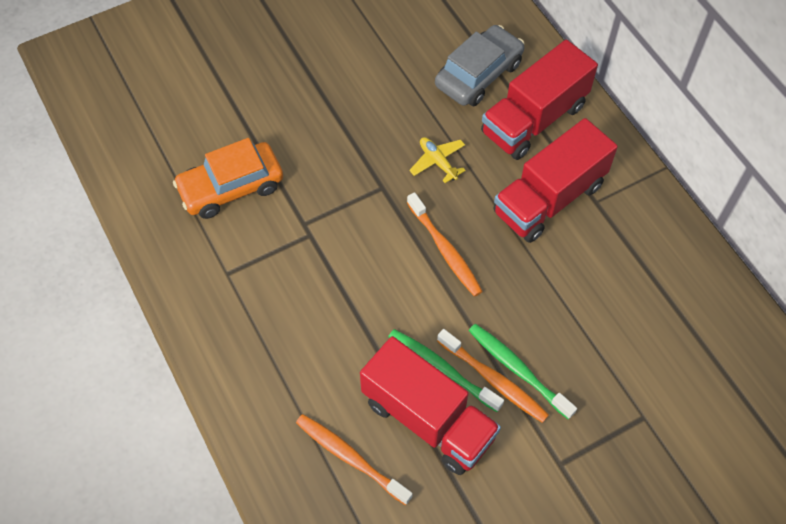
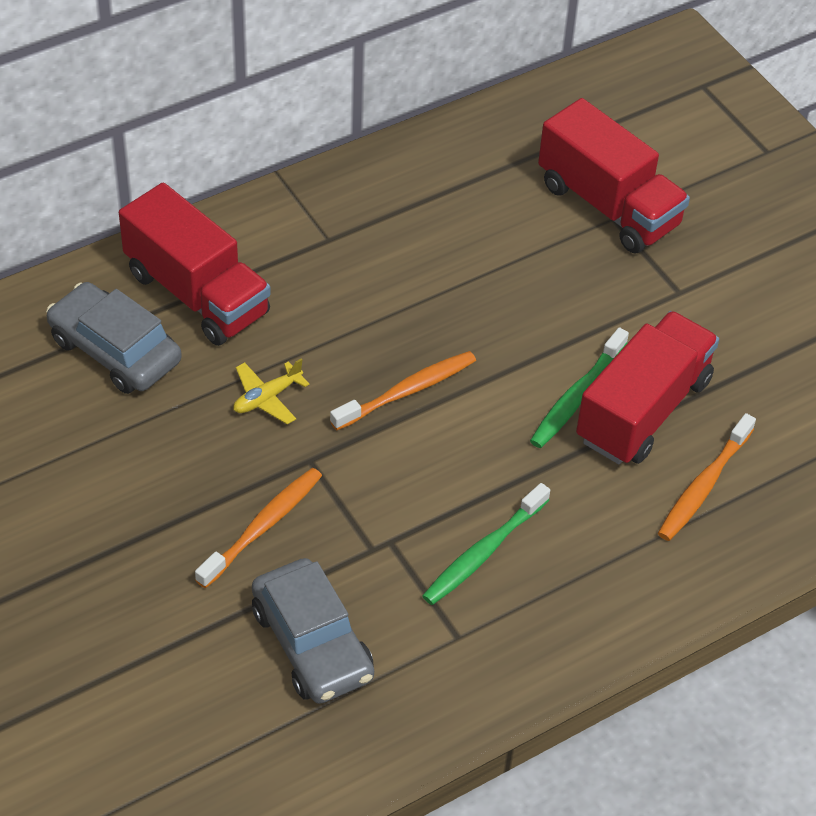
camera: 95 degrees left, 10 degrees down
(231, 187) = (312, 643): orange car -> grey car
(494, 380) = (585, 347): orange toothbrush -> orange toothbrush (262, 527)
(518, 369) = (569, 324): green toothbrush -> green toothbrush (483, 552)
(549, 198) = (325, 284): red truck -> red truck (608, 205)

